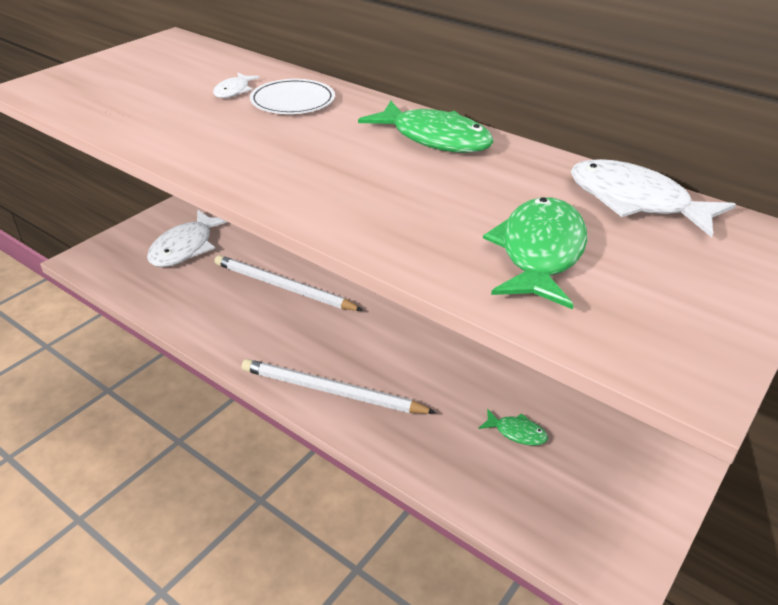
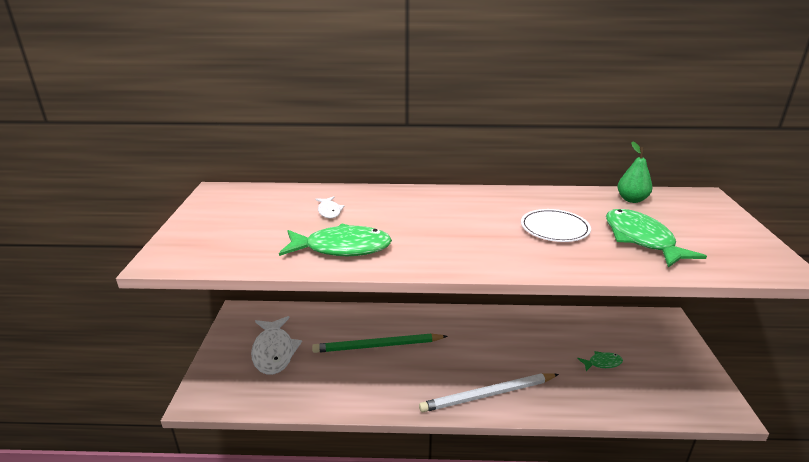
camera: 35 degrees left, 10 degrees down
(283, 287) = (377, 346): white pencil -> green pencil
(293, 101) = (378, 205): white plate -> white plate (554, 228)
(435, 138) = (494, 200): green fish -> green fish (342, 248)
(635, 202) = (631, 199): white fish -> green pear

